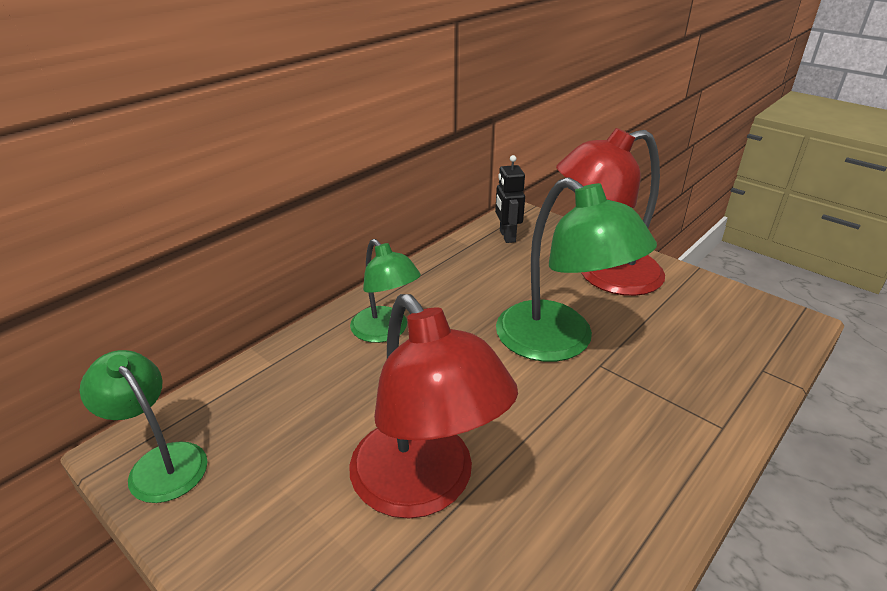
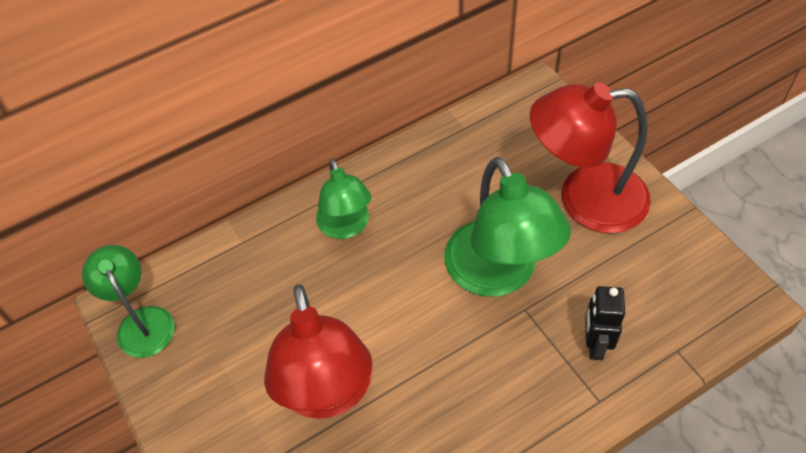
camera: 20 degrees right, 20 degrees up
(507, 236) = (509, 122): black robot -> black robot (595, 345)

